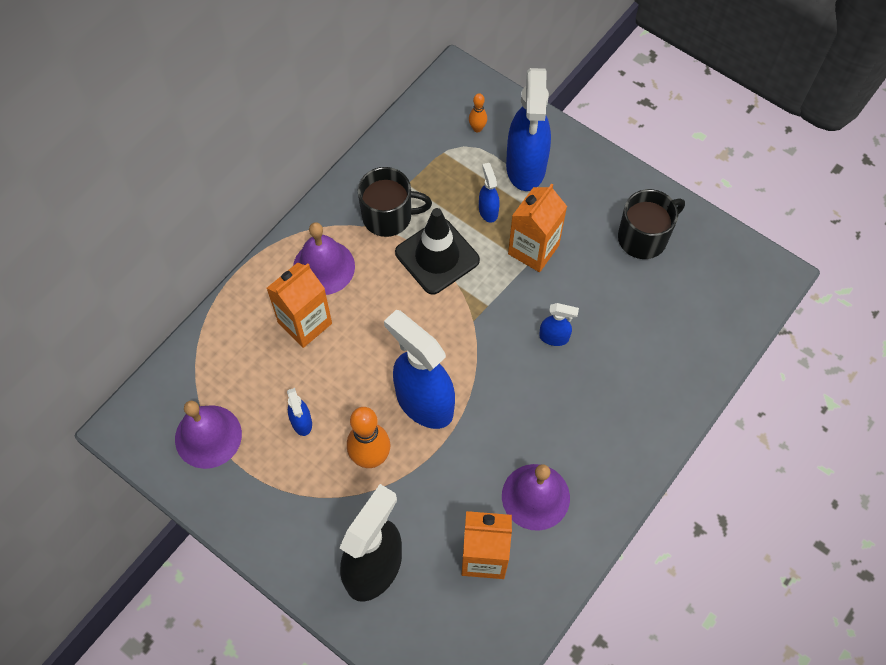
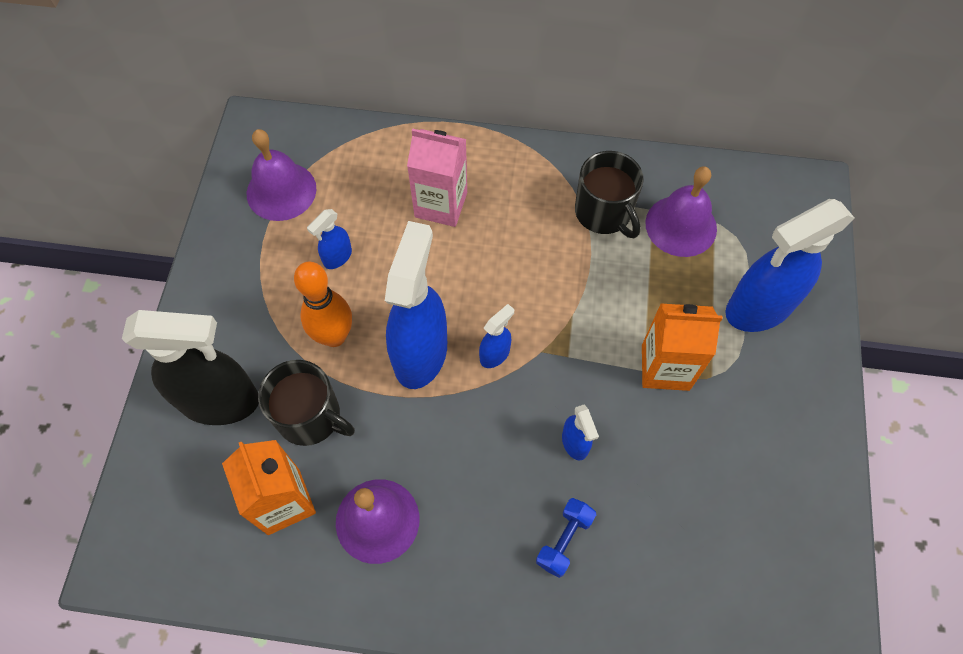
camera: 60 degrees right, 0 degrees up
(305, 323) = (441, 204): orange carton -> pink carton
(323, 267) = (510, 188): purple bell -> purple bell (681, 225)
(437, 256) = (591, 279): black traffic cone -> none
(477, 128) = (767, 238): orange bowling pin -> none
(488, 211) = (678, 299): blue spray bottle -> blue spray bottle (495, 354)
(617, 382) = (564, 540): none -> blue dumbbell
(644, 237) = (766, 478): black mug -> black mug (310, 417)

